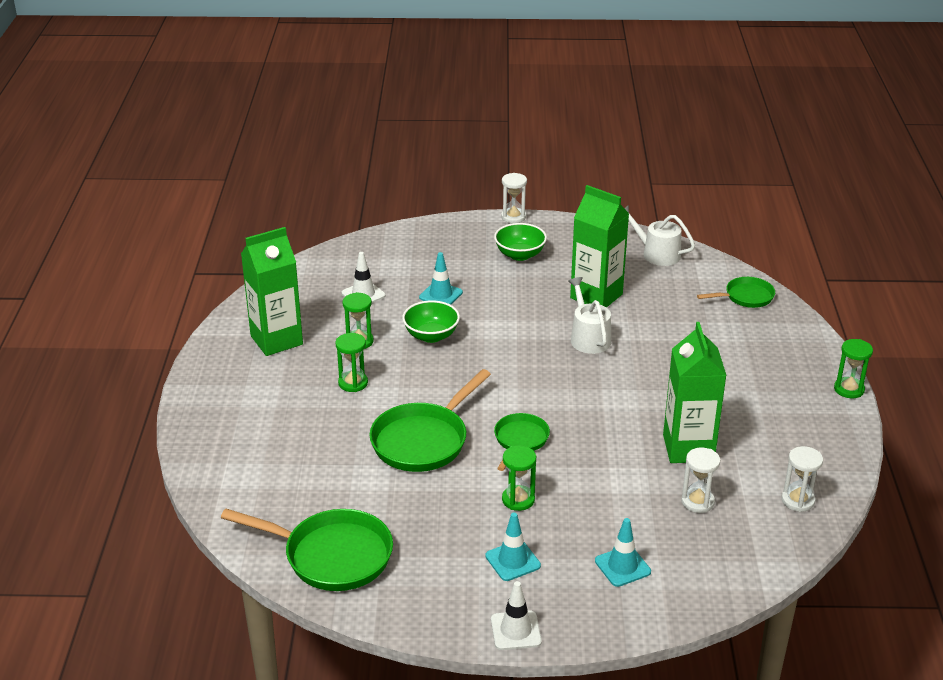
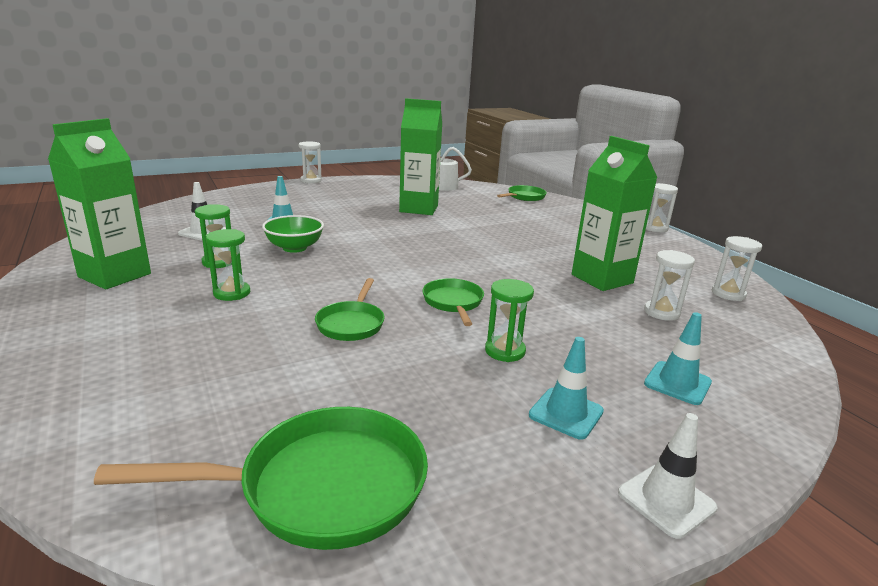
camera: 30 degrees left, 10 degrees down
(423, 440) = (351, 324): green pan -> green pan, size x0.58
(520, 255) = (334, 196): green bowl -> none
(588, 338) = (438, 230): white watering can -> none
(849, 389) = (655, 228): green hourglass -> white hourglass

